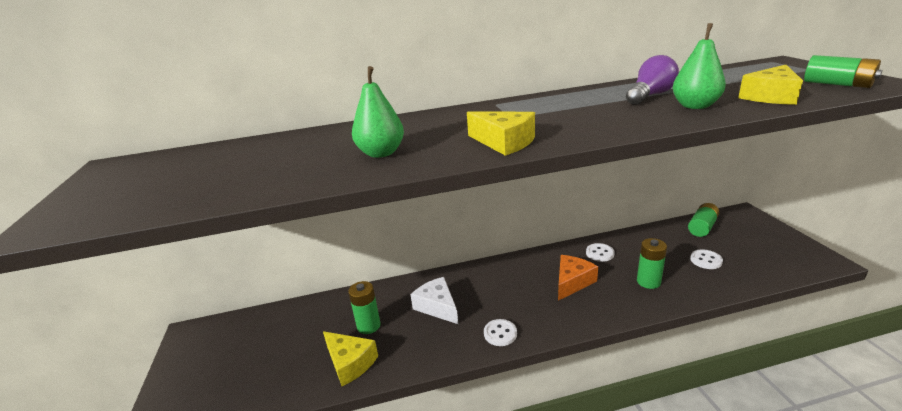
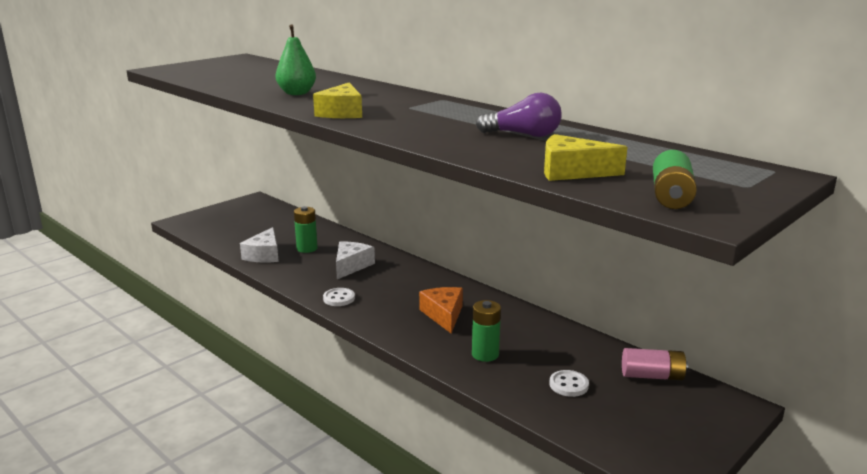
camera: 55 degrees right, 5 degrees down
(350, 363) = (264, 255): yellow cheese -> white cheese
(572, 282) = (443, 315): orange cheese -> orange cheese turned 105 degrees counterclockwise
(599, 253) = (512, 320): white button -> none
(695, 106) = (500, 150): green pear -> none
(702, 227) = (652, 376): green battery -> pink battery

